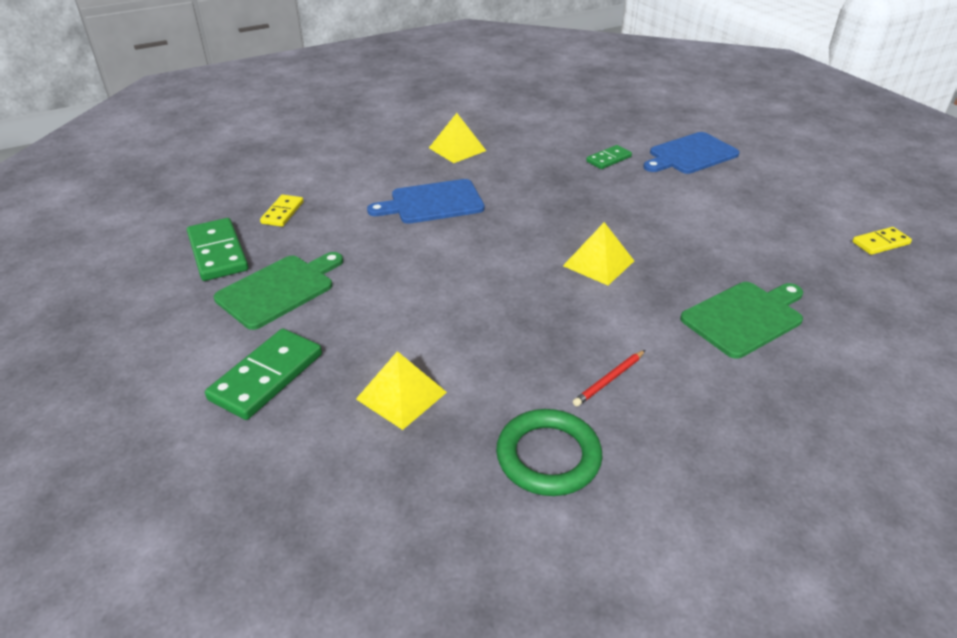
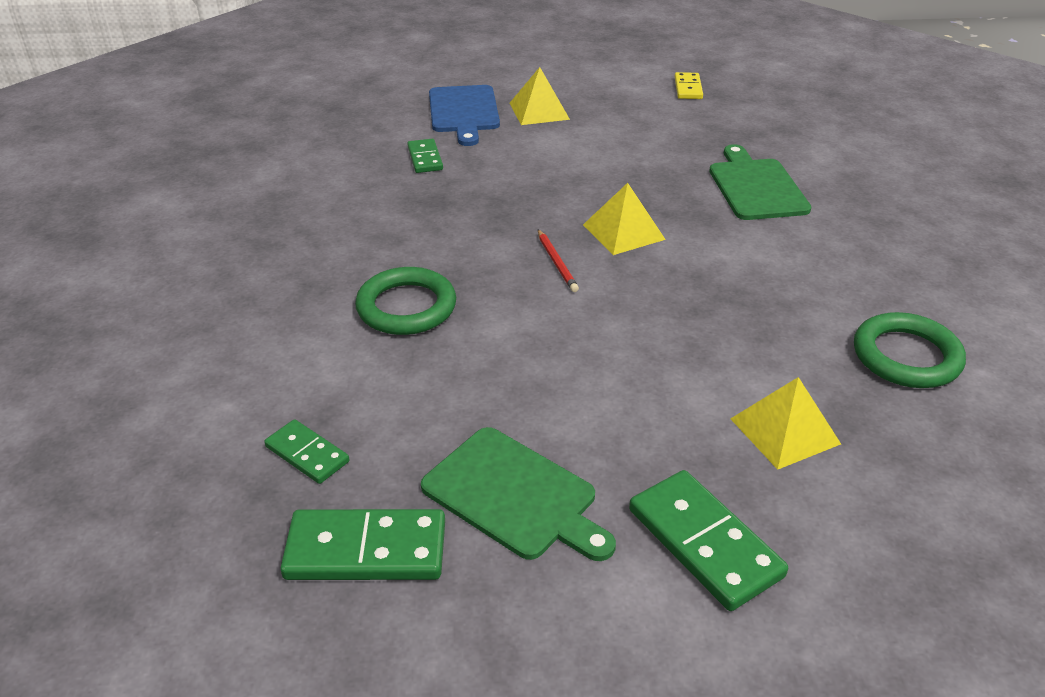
camera: 65 degrees left, 0 degrees up
(279, 289) = (514, 496): green cutting board -> green cutting board turned 150 degrees clockwise
(282, 213) = (307, 454): yellow domino -> green domino
(432, 203) = (406, 307): blue cutting board -> green ring
(457, 149) = (287, 251): yellow pyramid -> yellow pyramid (539, 111)
(609, 380) = (812, 287): red pencil -> red pencil (556, 262)

